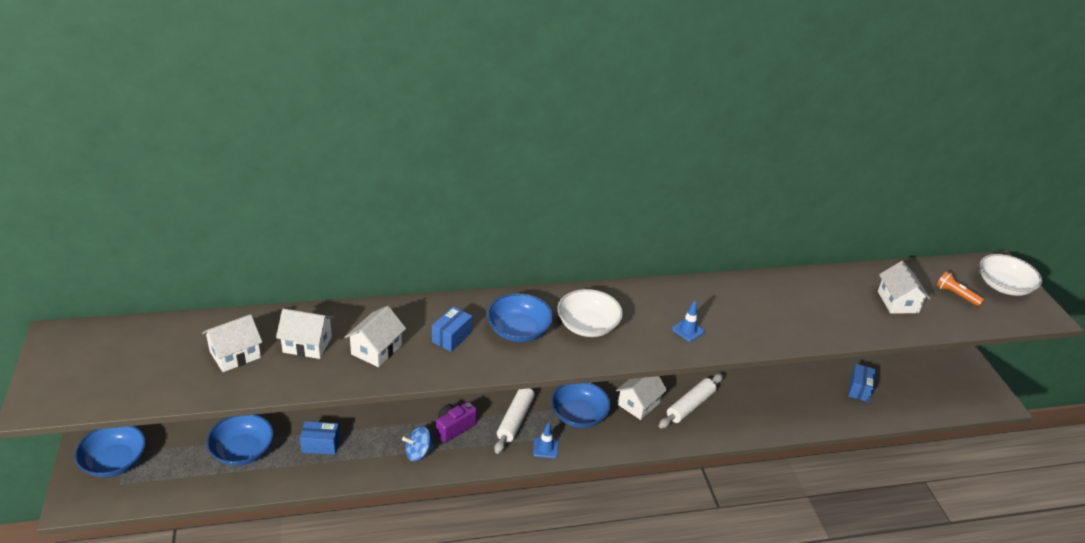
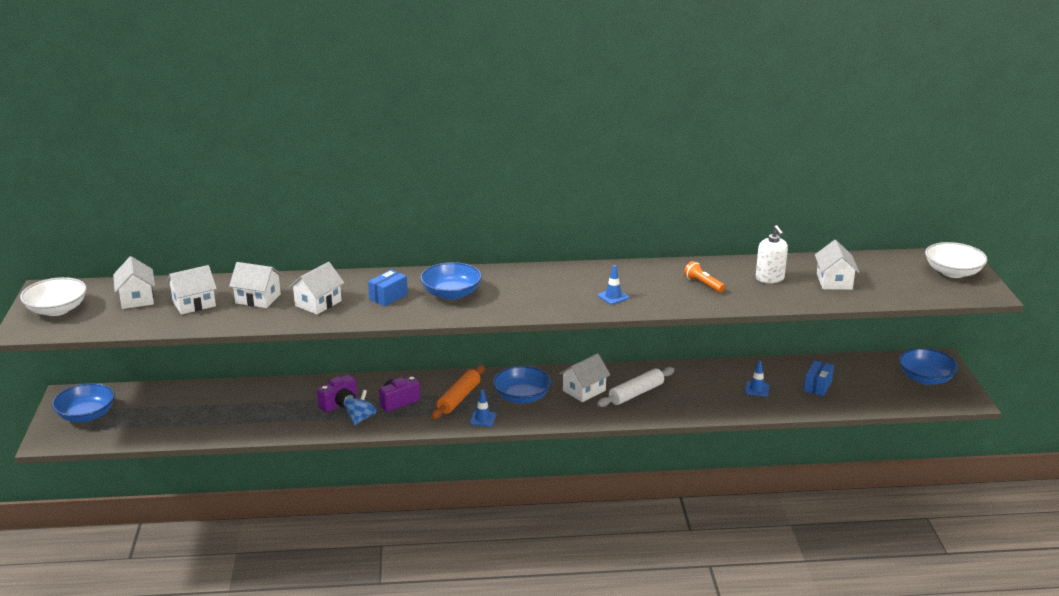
camera: 10 degrees right, 10 degrees down
(167, 348) = (137, 298): none -> white house
(242, 451) = (200, 412): blue bowl -> blue bowl (925, 378)
(320, 445) = (271, 410): blue box -> none
(393, 433) = (340, 404): none -> purple camera
(418, 453) = (360, 418): blue spinning top -> blue spinning top turned 120 degrees clockwise
(515, 419) = (459, 398): white rolling pin -> orange rolling pin
(588, 325) = (517, 292): white bowl -> white bowl (57, 309)
(804, 395) = (757, 389): none -> blue traffic cone
(835, 299) = (770, 278): none -> white soap dispenser
(956, 295) = (898, 277): orange flashlight -> orange flashlight (703, 284)

